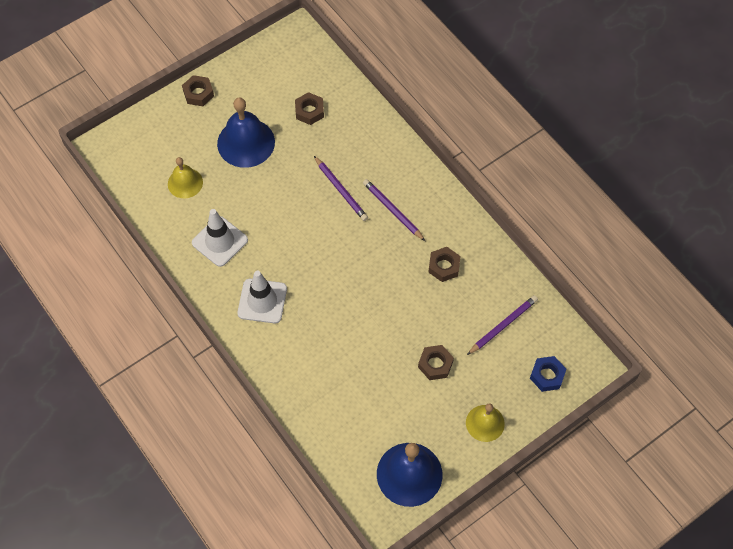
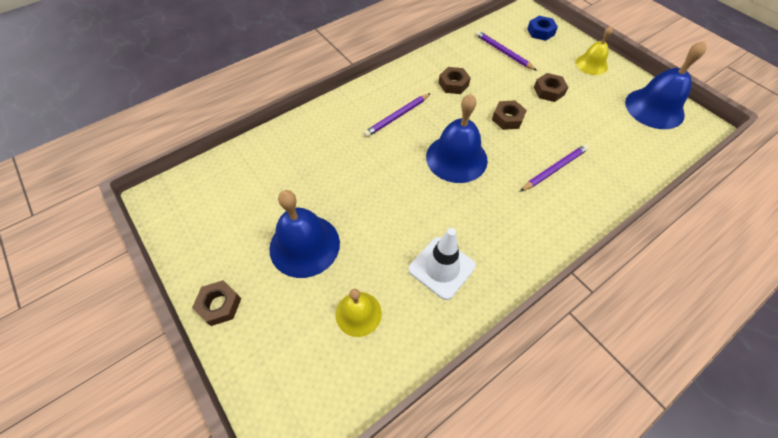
camera: 90 degrees left, 5 degrees down
(262, 301) = (512, 221): white traffic cone -> none
(309, 111) = (270, 183): brown nut -> brown nut (507, 118)
(337, 261) = (456, 158): none -> blue bell
(341, 190) = (373, 155): purple pencil -> purple pencil (554, 169)

